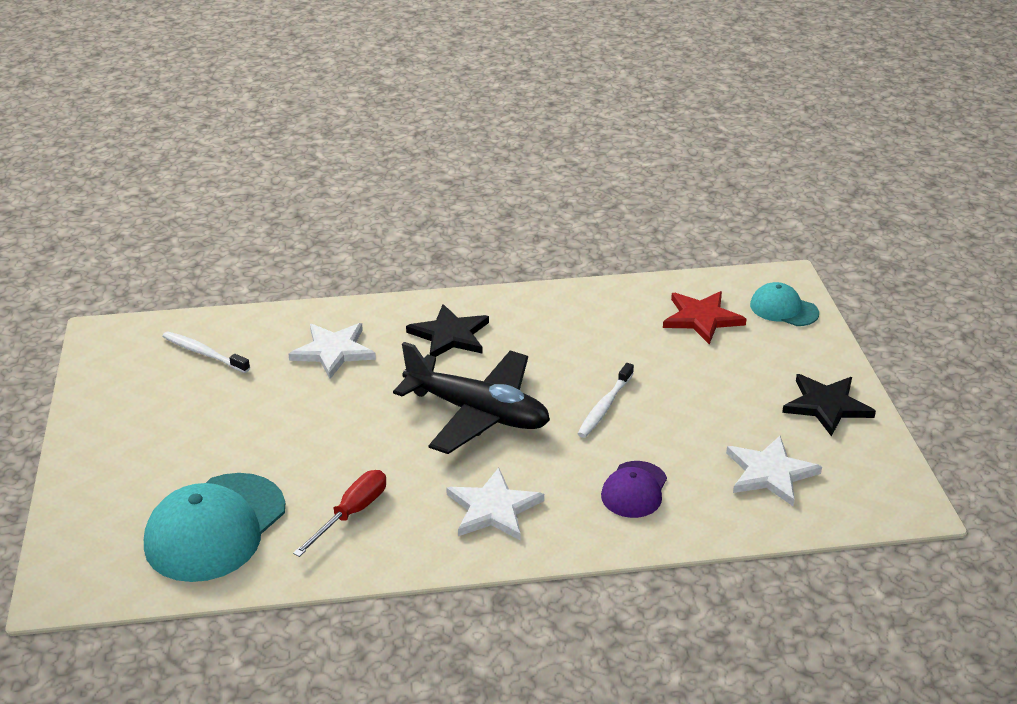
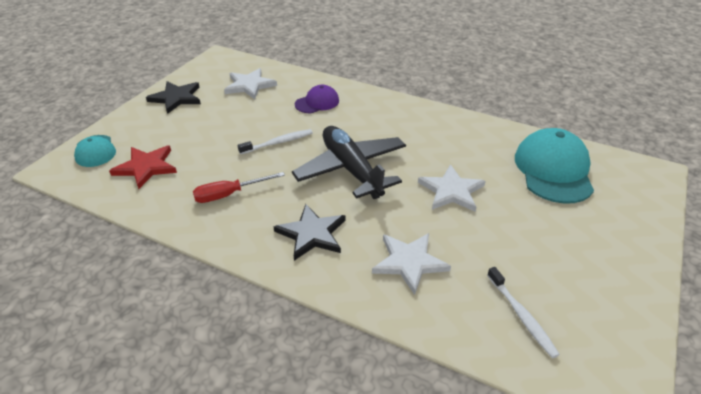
camera: 145 degrees left, 5 degrees up
(215, 527) = (553, 170): turquoise cap -> turquoise cap turned 60 degrees counterclockwise
(351, 513) = (469, 147): red screwdriver -> red screwdriver (229, 194)
(493, 508) = (392, 121): white star -> white star (451, 191)

